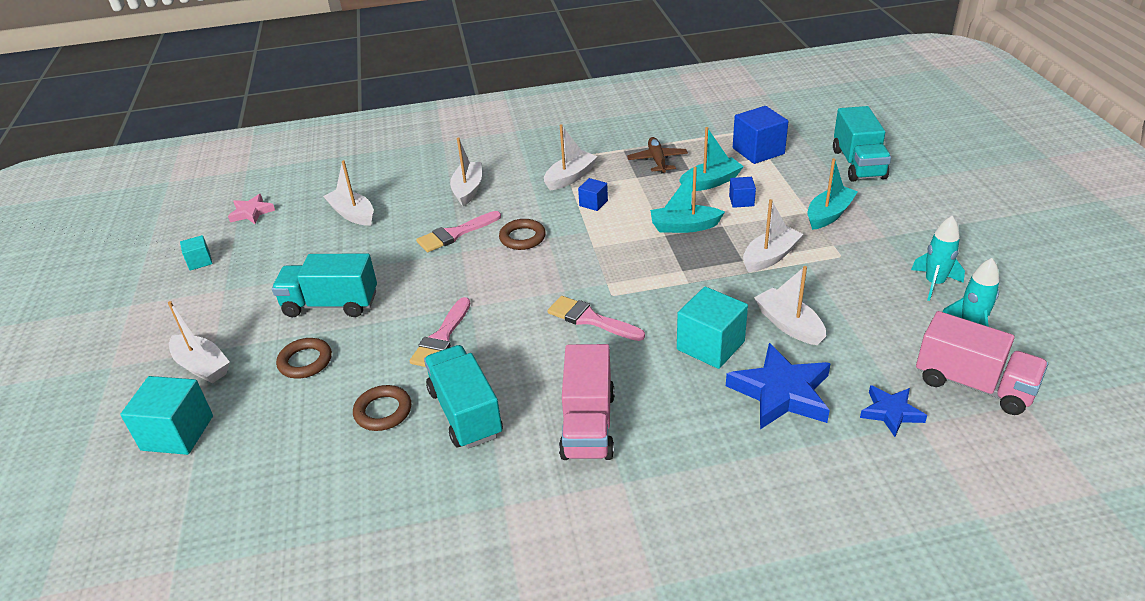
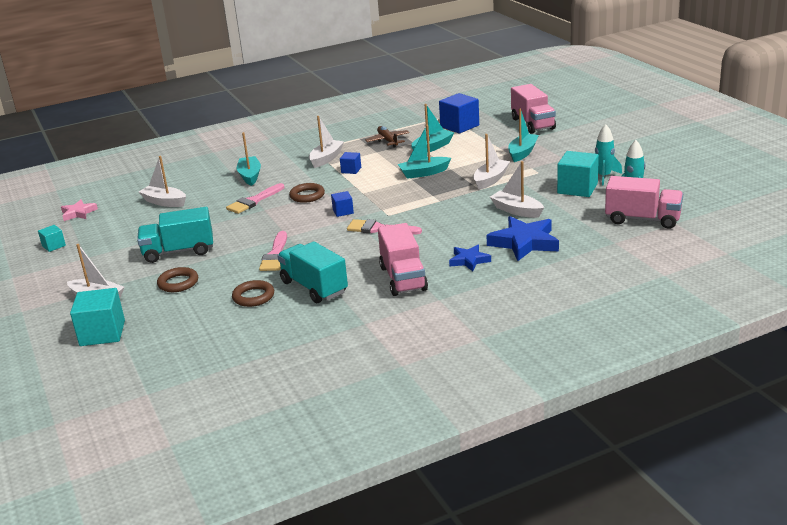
camera: 15 degrees left, 10 degrees down
(468, 189) = (250, 176): white boat -> turquoise boat
(710, 345) = (468, 228): turquoise cube -> turquoise cube (577, 188)
(741, 201) = (458, 154): blue cube -> blue cube (343, 211)
(858, 164) = (532, 124): turquoise truck -> pink truck
(891, 412) = (596, 240): blue star -> blue star (469, 260)

